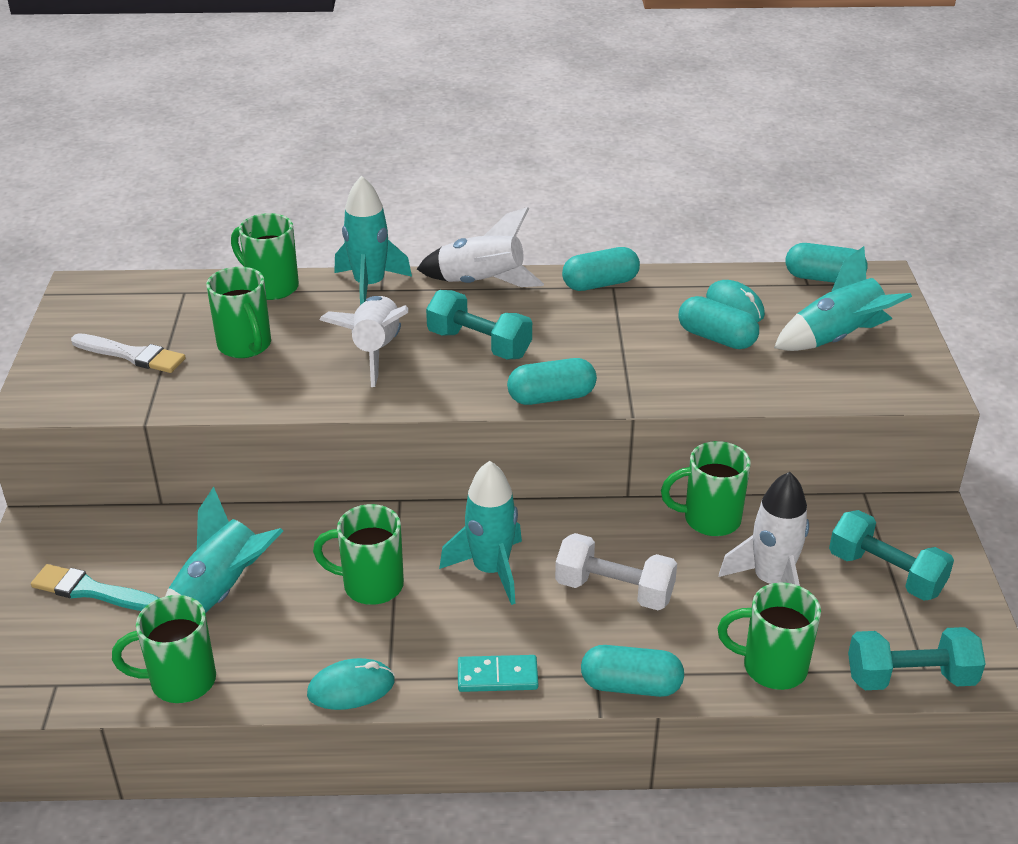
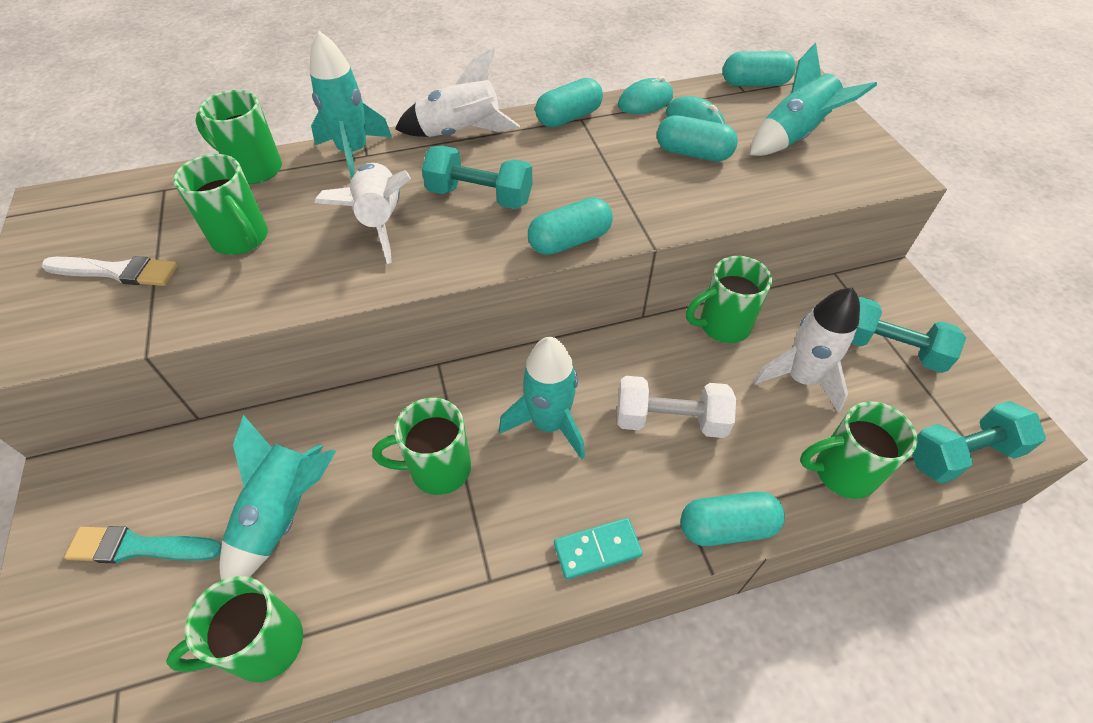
camera: 15 degrees left, 15 degrees up
(351, 688) = (454, 604): turquoise mouse -> turquoise mouse (645, 101)

